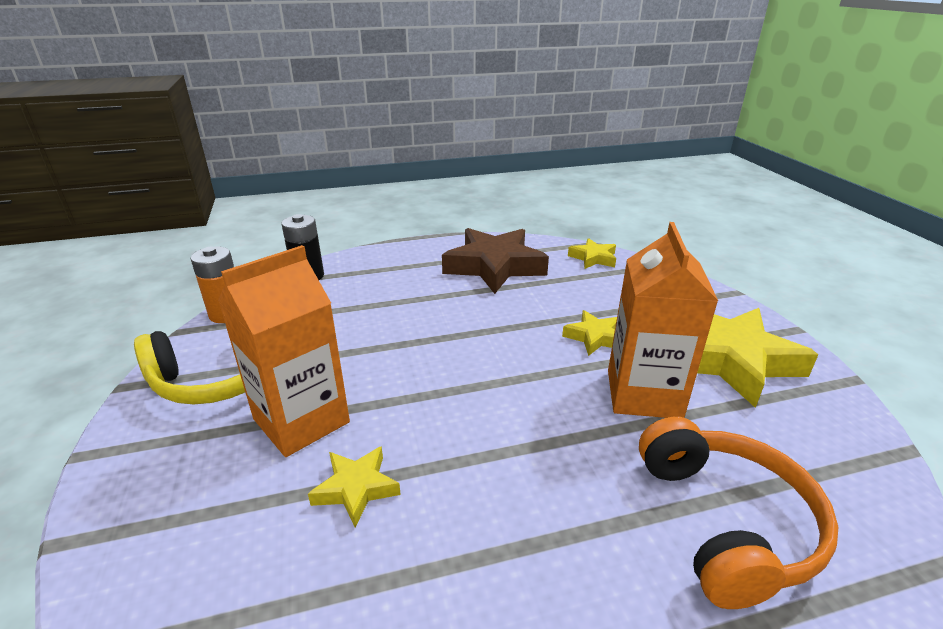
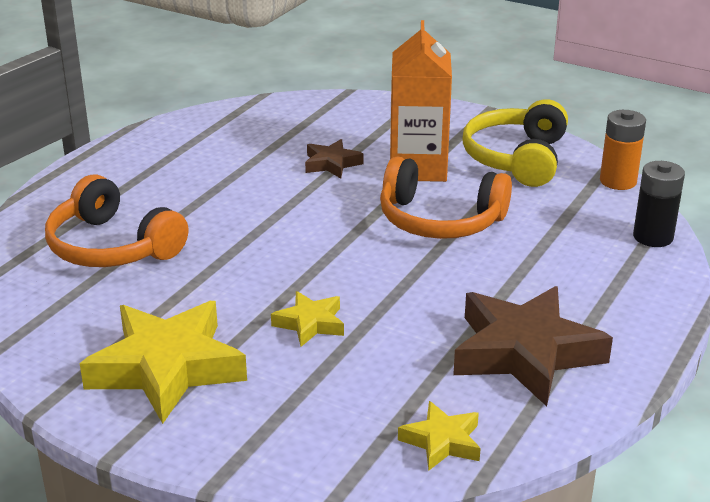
camera: 135 degrees right, 0 degrees up
(356, 488) = (331, 164): yellow star -> brown star
(389, 358) = (440, 220): none -> orange headphones
(643, 394) = (220, 295): orange carton -> none

